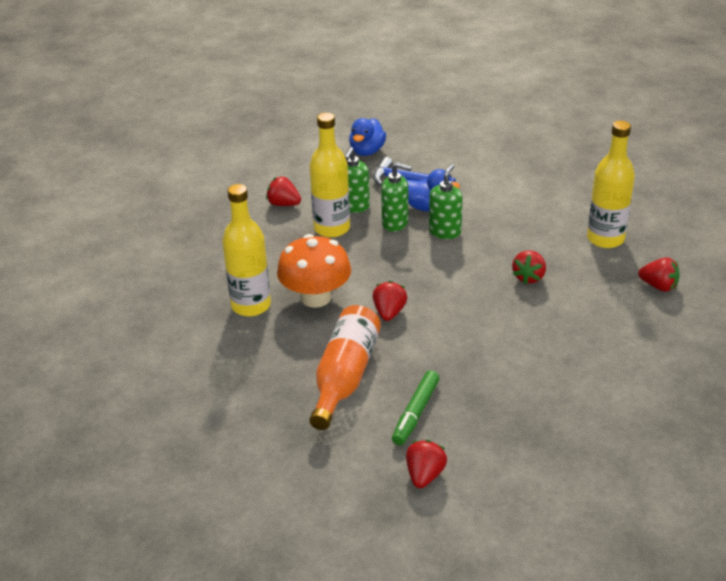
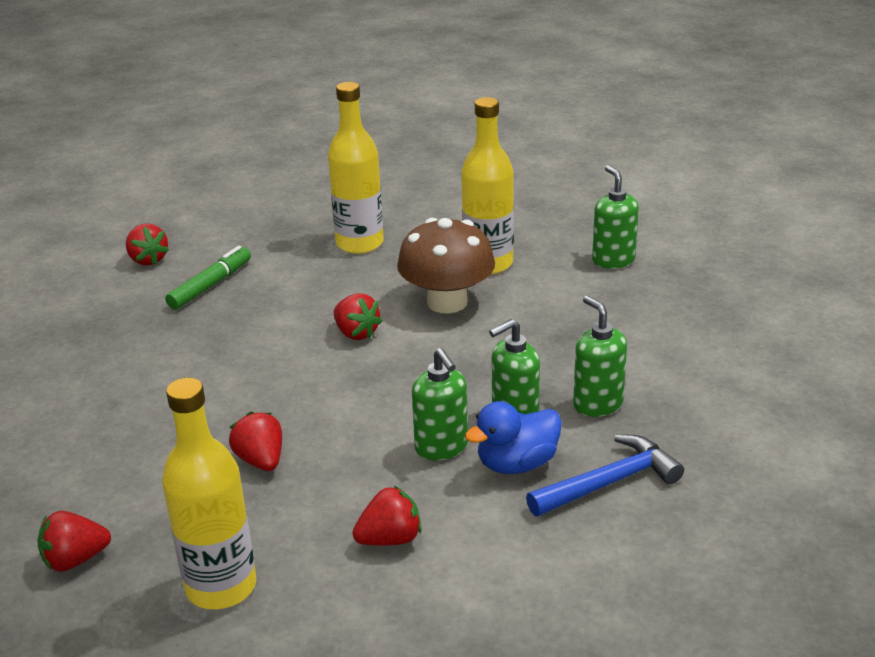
camera: 130 degrees right, 5 degrees down
(196, 261) = (613, 260): none -> green soap dispenser
(283, 204) = (669, 354): red strawberry -> red strawberry (390, 539)
(316, 297) = (447, 302): orange mushroom -> brown mushroom
(332, 228) = (566, 365): yellow bottle -> yellow bottle (359, 243)
(345, 376) = (310, 271): orange bottle -> none
(367, 151) = (747, 488): blue duck -> none
(415, 413) = (210, 285): green marker -> green marker turned 60 degrees clockwise

